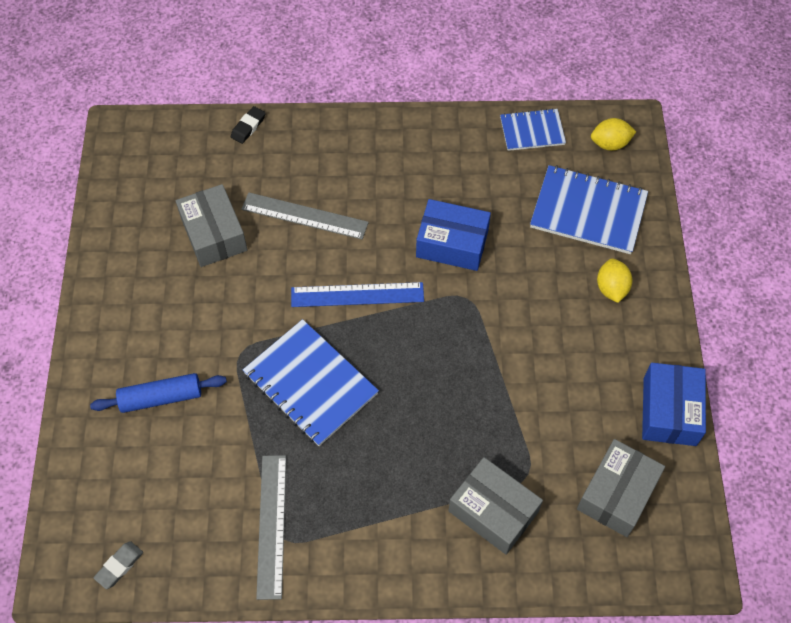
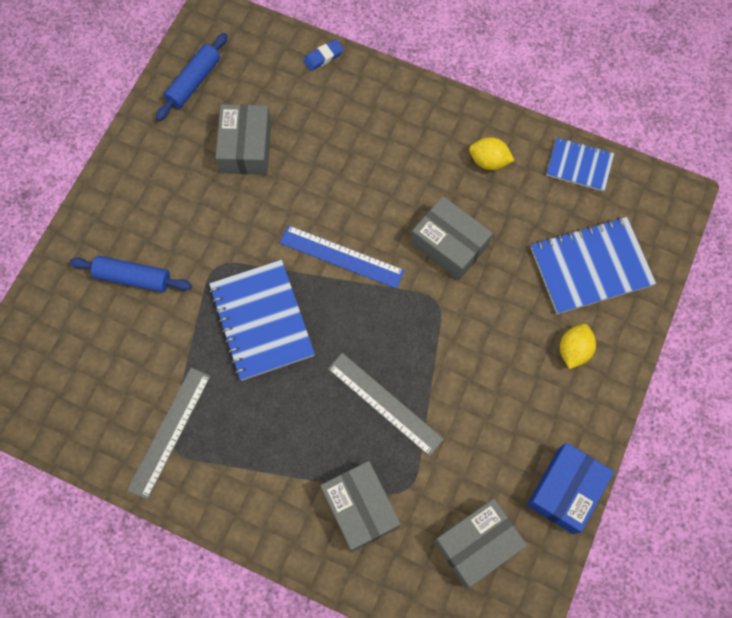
camera: 25 degrees right, 10 degrees up
(119, 566) = (33, 409): grey eraser -> none
(131, 195) = (194, 81): none -> blue rolling pin
(248, 127) = (323, 57): black eraser -> blue eraser
(304, 216) = (332, 162): grey ruler -> grey ruler (385, 403)
(452, 244) = (449, 244): blue box -> grey box
(588, 212) = (591, 267): blue notebook -> blue notebook turned 60 degrees counterclockwise
(610, 144) = (647, 208): yellow lemon -> yellow lemon (489, 161)

